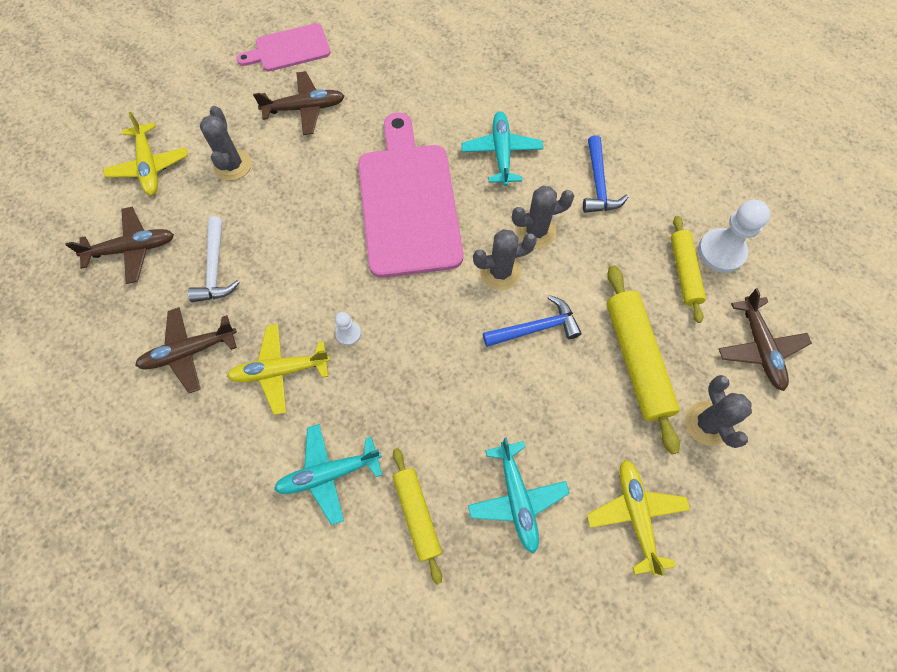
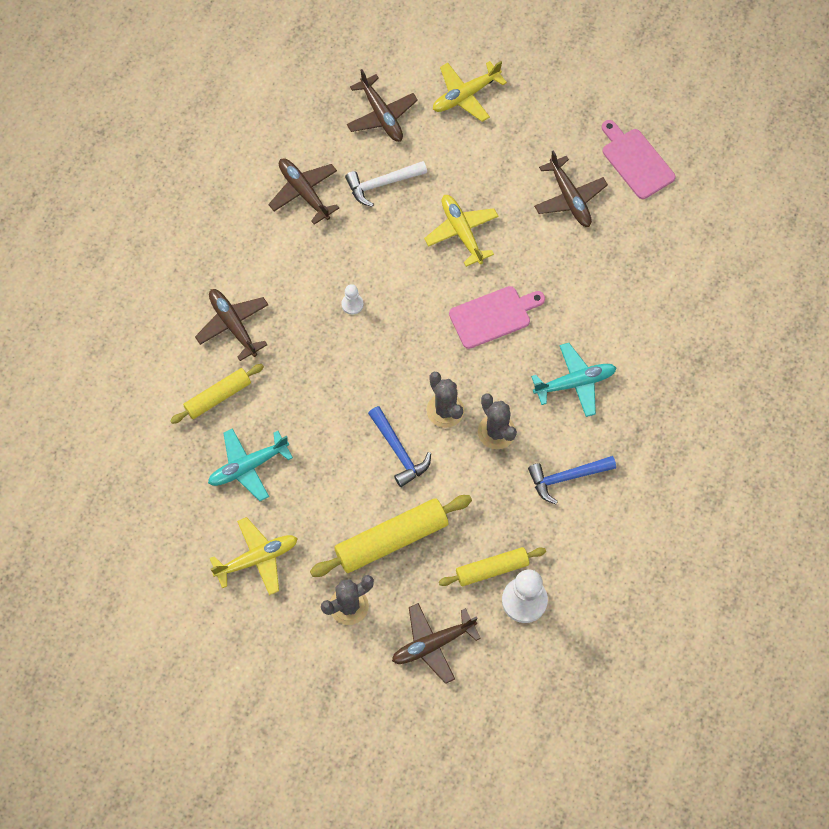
camera: 75 degrees right, 0 degrees up
(232, 165) = (487, 160): grey cactus -> none
(280, 371) = (306, 263): yellow plane -> yellow plane (461, 232)
(328, 474) = (233, 325): turquoise plane -> brown plane
(408, 203) = (493, 316): pink cutting board -> pink cutting board, size x0.54

